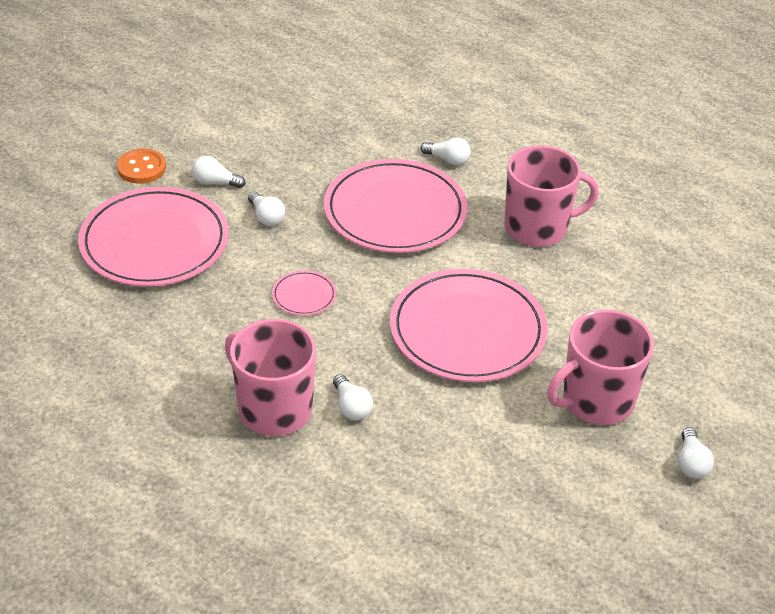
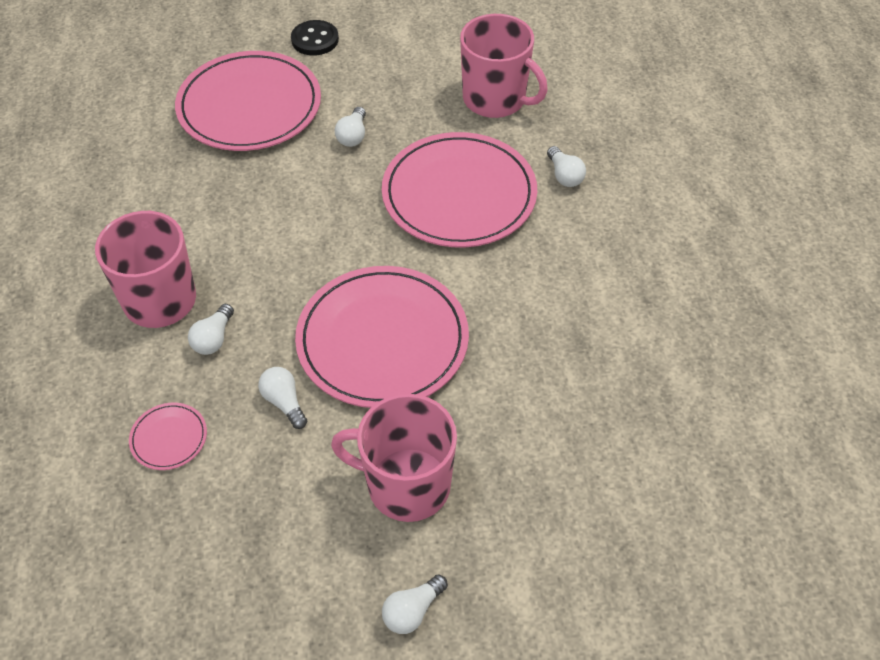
camera: 45 degrees right, 10 degrees up
(141, 168) = (315, 40): orange button -> black button
(215, 182) = (352, 83): white light bulb -> white light bulb (284, 402)
(304, 295) = (297, 220): pink plate -> pink plate (169, 438)
(537, 228) = (564, 289): pink mug -> pink mug (495, 99)

